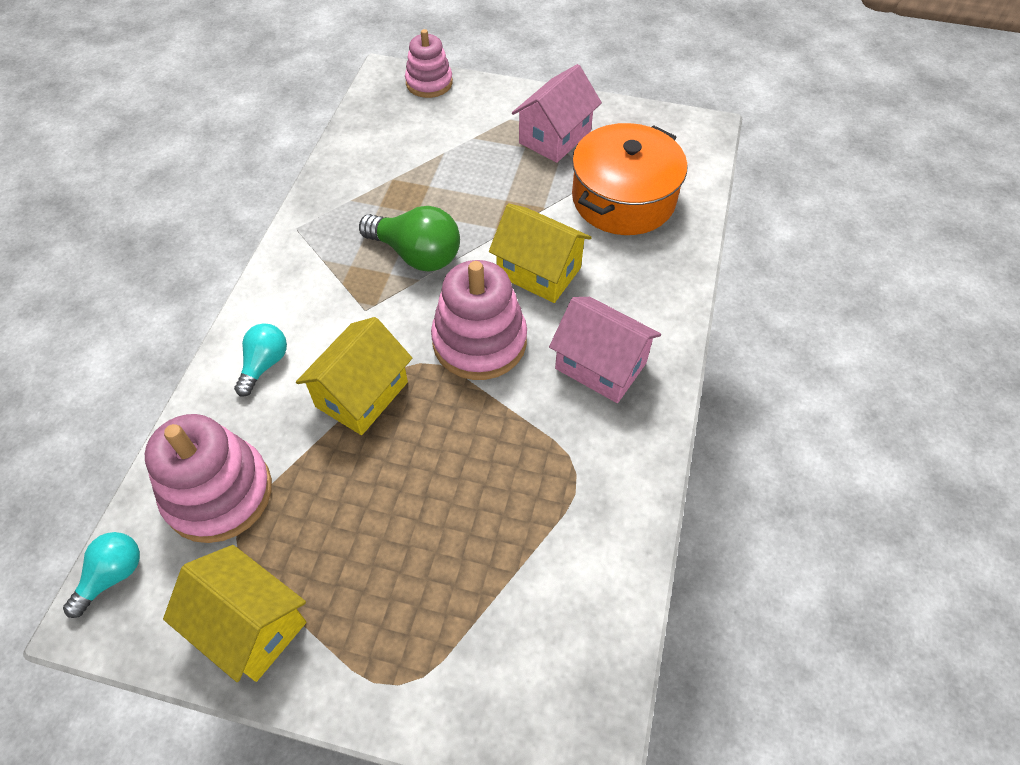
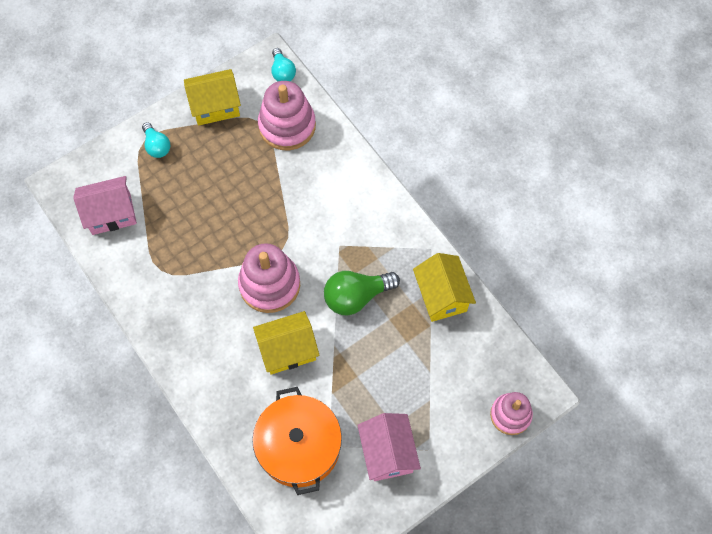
camera: 130 degrees right, 10 degrees up
(264, 364) = (344, 181): turquoise light bulb -> turquoise light bulb (157, 146)
(362, 394) = (287, 211): yellow house -> yellow house (441, 296)
(600, 366) = (202, 329): pink house -> pink house (111, 214)

